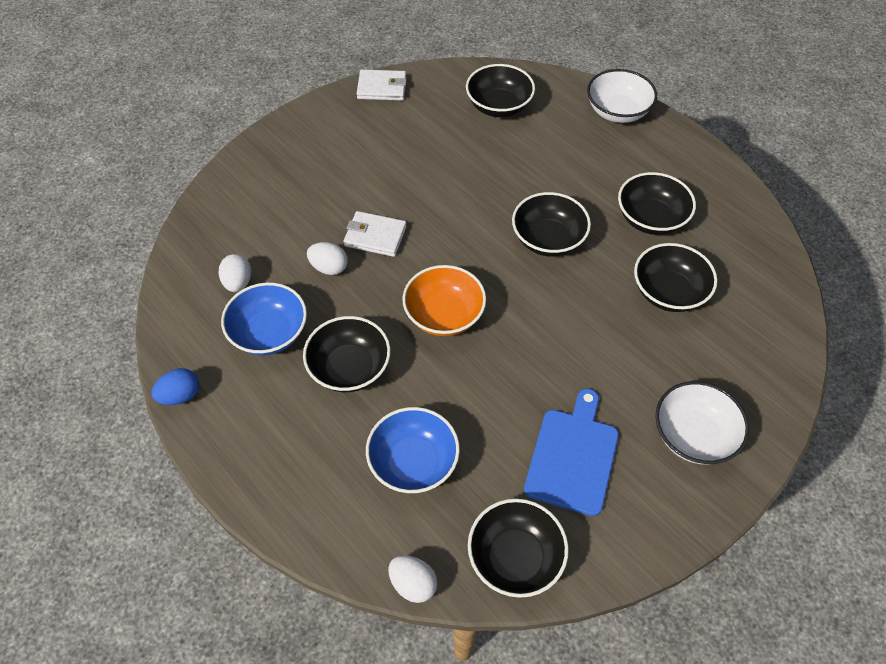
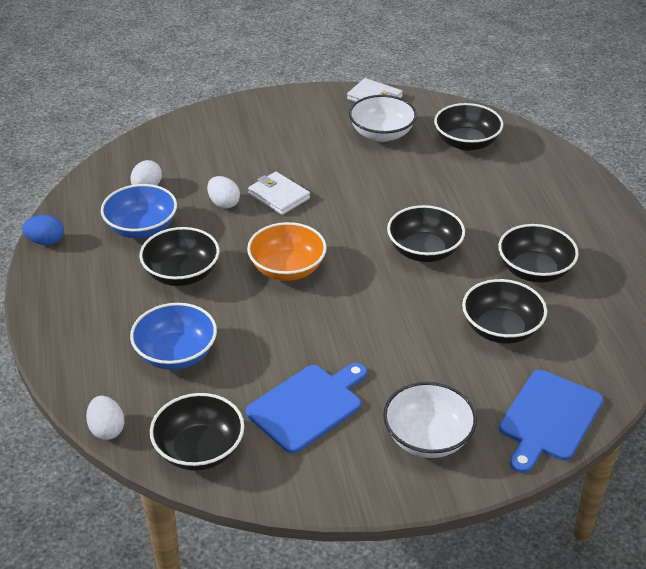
camera: 30 degrees right, 15 degrees down
(617, 111) = (576, 182): white bowl -> white bowl (382, 134)
(768, 365) = (549, 419): none -> blue cutting board

